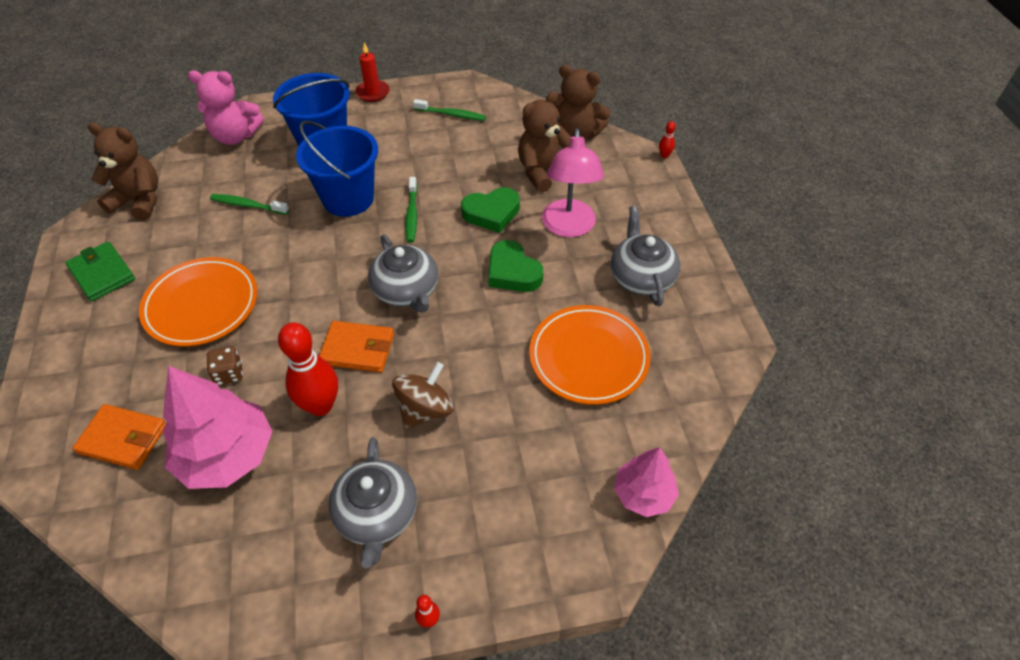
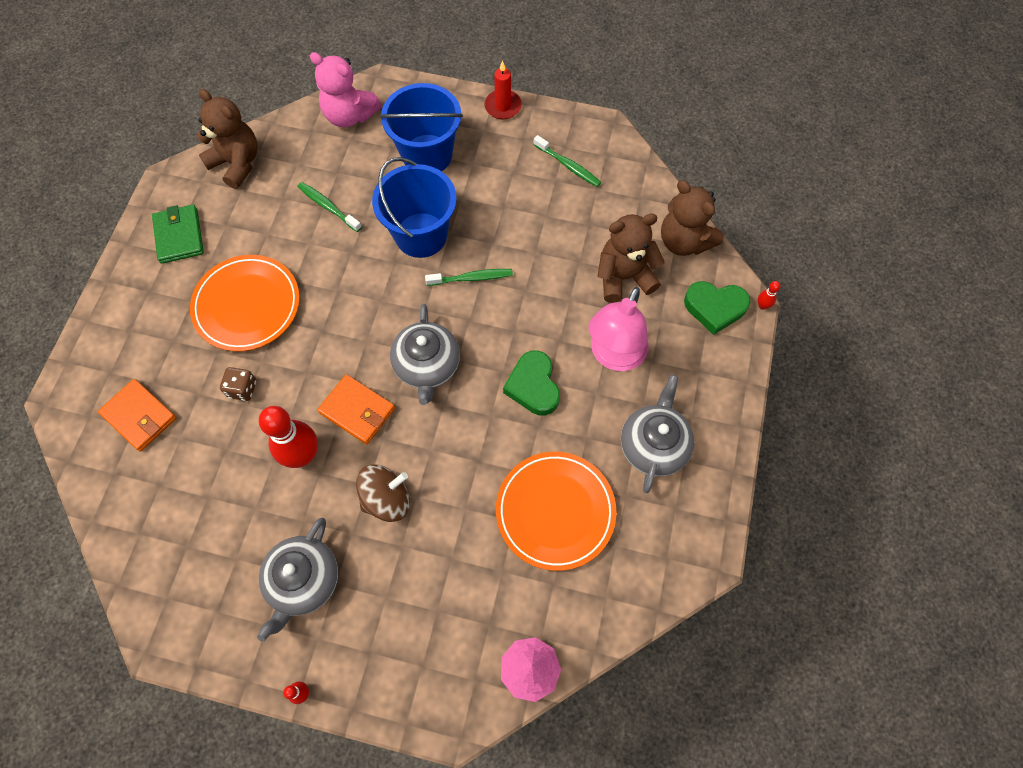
camera: 25 degrees right, 15 degrees up
(227, 455) = (211, 469): pink tree -> none
(412, 214) = (471, 278): green toothbrush -> green toothbrush turned 120 degrees counterclockwise
(491, 213) = (547, 308): green heart -> green heart (714, 308)

